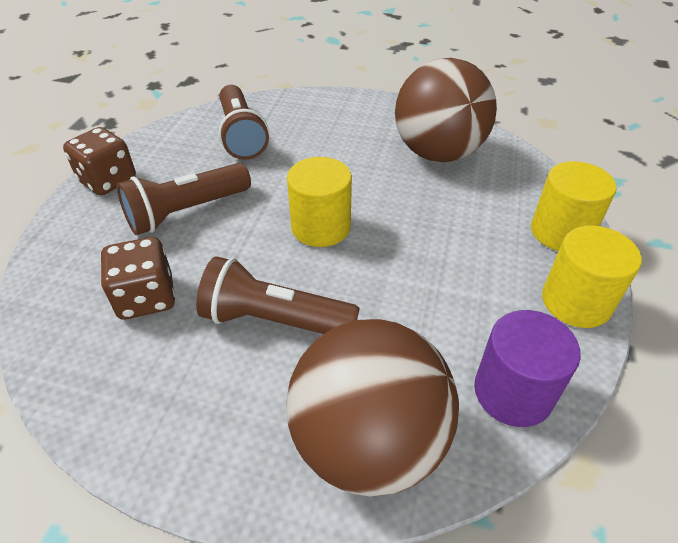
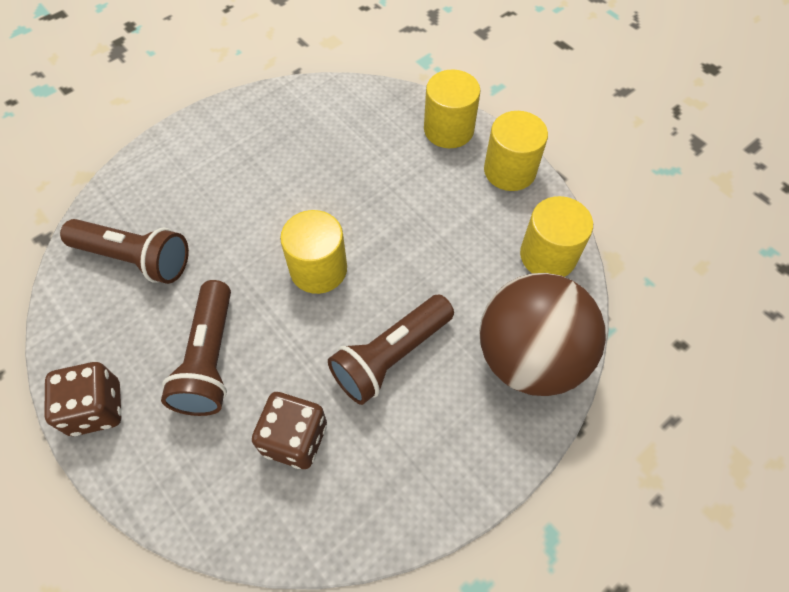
camera: 55 degrees left, 15 degrees up
(438, 153) = (303, 135): brown ball -> none
(513, 392) = (548, 255): purple cylinder -> yellow cylinder

